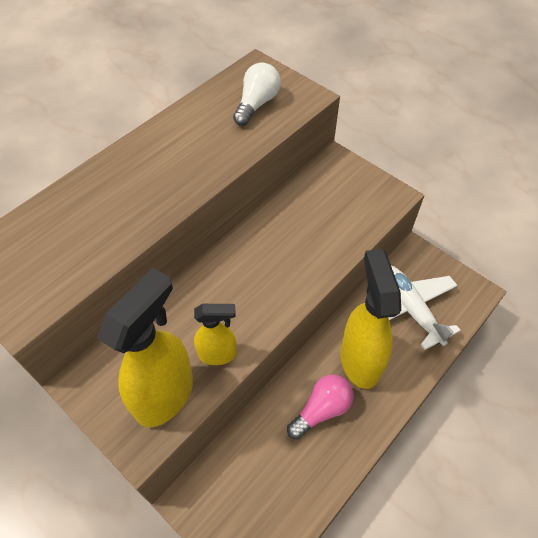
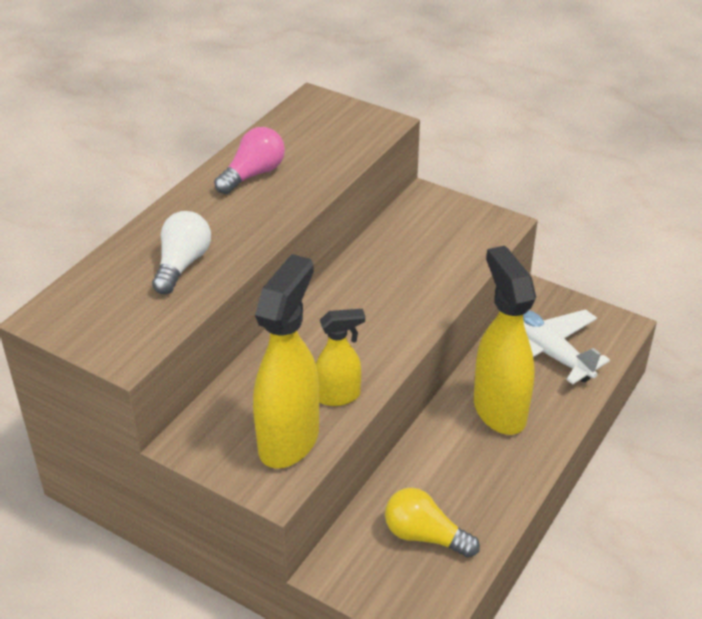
camera: 10 degrees left, 15 degrees down
(256, 104) = (326, 136): white light bulb -> white light bulb (182, 264)
(273, 478) = (425, 536): none -> yellow light bulb
(321, 410) = (465, 463): pink light bulb -> pink light bulb (253, 174)

